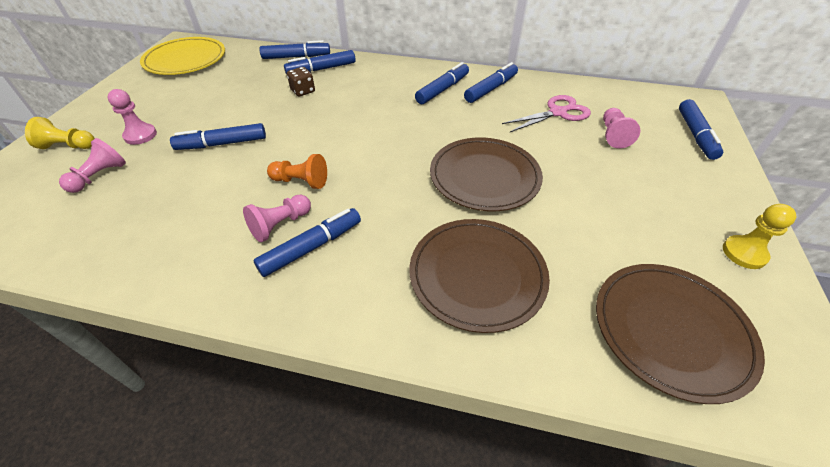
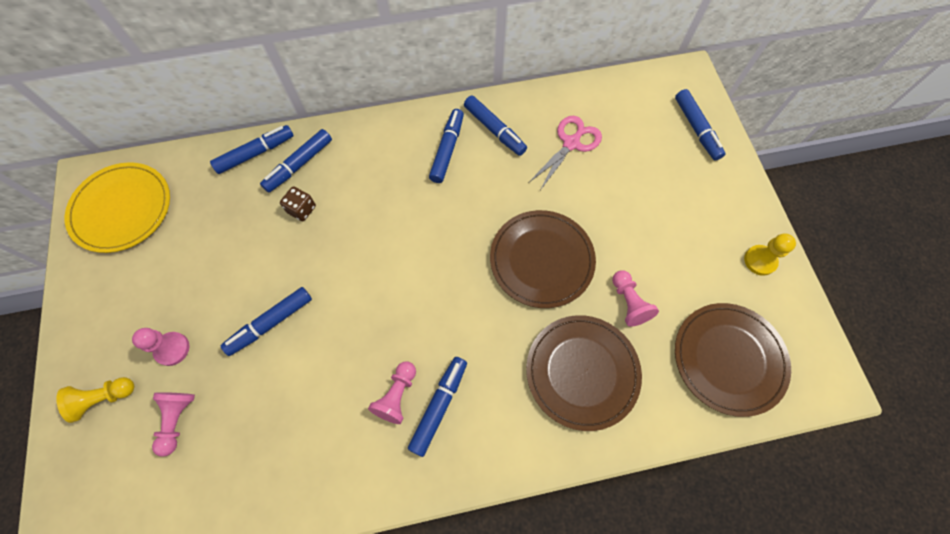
camera: 25 degrees left, 20 degrees up
(301, 181) = (383, 337): orange pawn -> none
(491, 89) = (494, 130): blue marker -> blue marker turned 120 degrees clockwise
(613, 135) = (629, 157): pink pawn -> pink pawn (628, 302)

